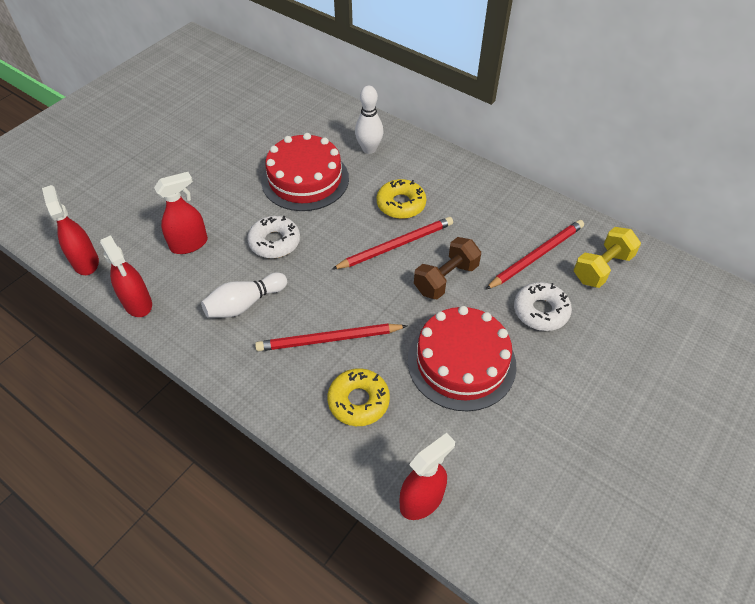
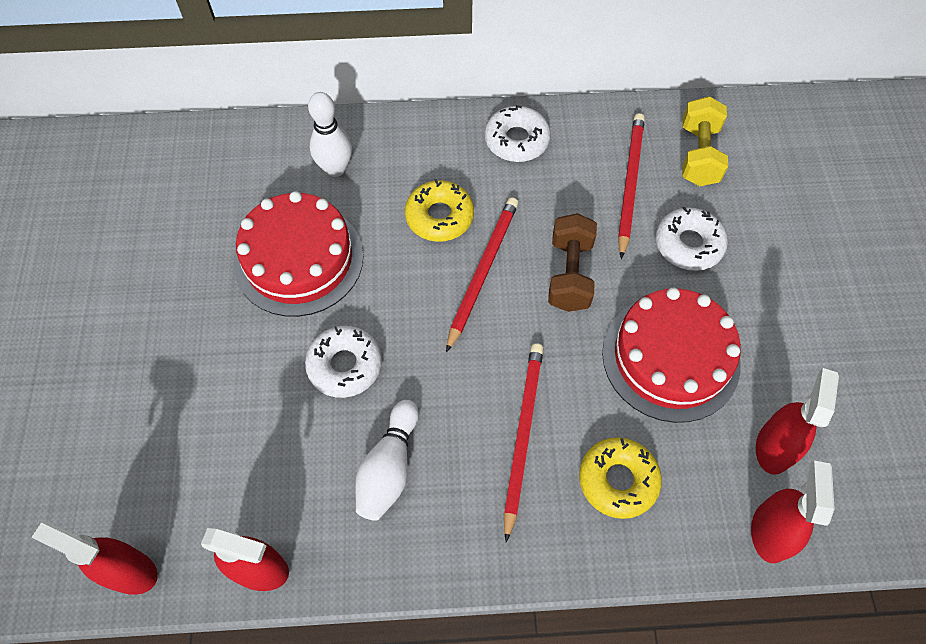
camera: 40 degrees left, 10 degrees up
(189, 244) = (243, 444): red spray bottle -> red spray bottle (774, 447)
(329, 339) = (522, 436): red pencil -> red pencil turned 150 degrees clockwise
(488, 193) = (516, 140): none -> white donut

